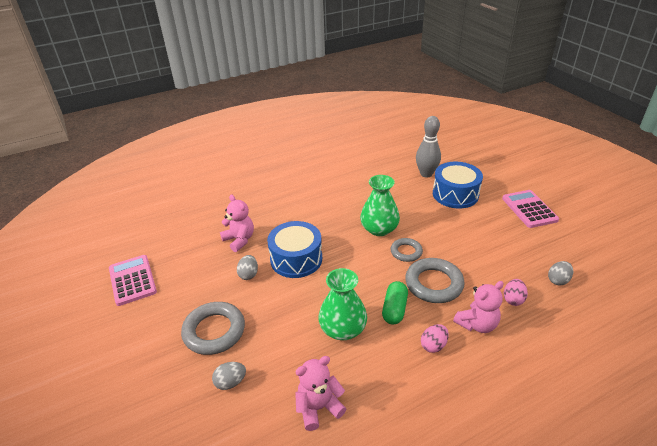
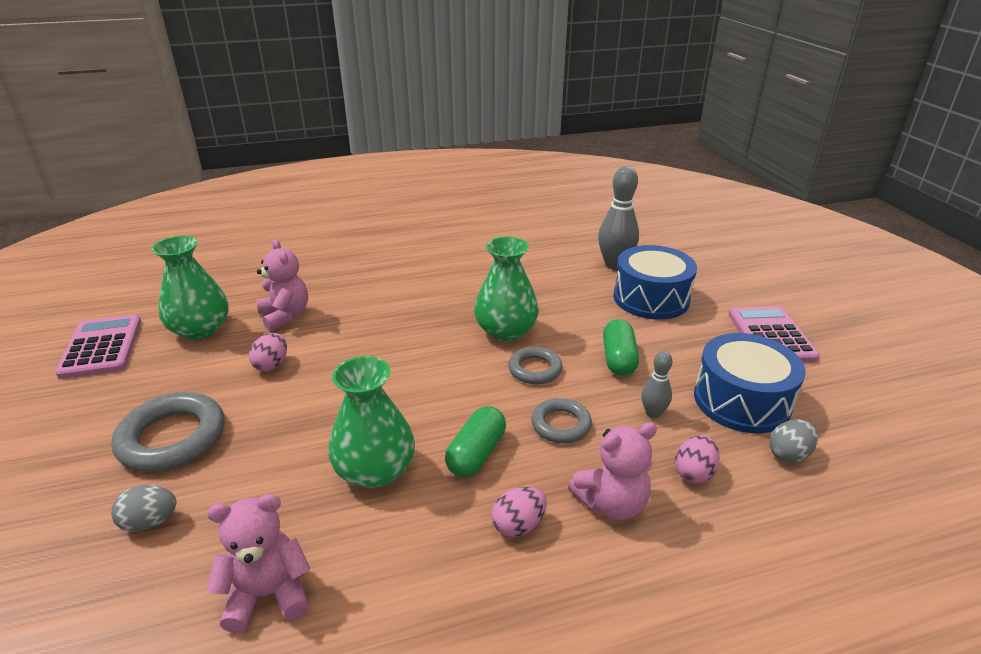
camera: 10 degrees right, 5 degrees down
(190, 258) = (200, 329): none -> green vase
(248, 274) = (271, 365): grey egg -> pink egg
(296, 259) = (355, 354): blue drum -> blue drum (741, 400)
(434, 284) = (561, 425): grey ring -> grey ring, size x0.59
(450, 237) = (618, 359): none -> green capsule
(481, 268) = (653, 413): none -> grey bowling pin

